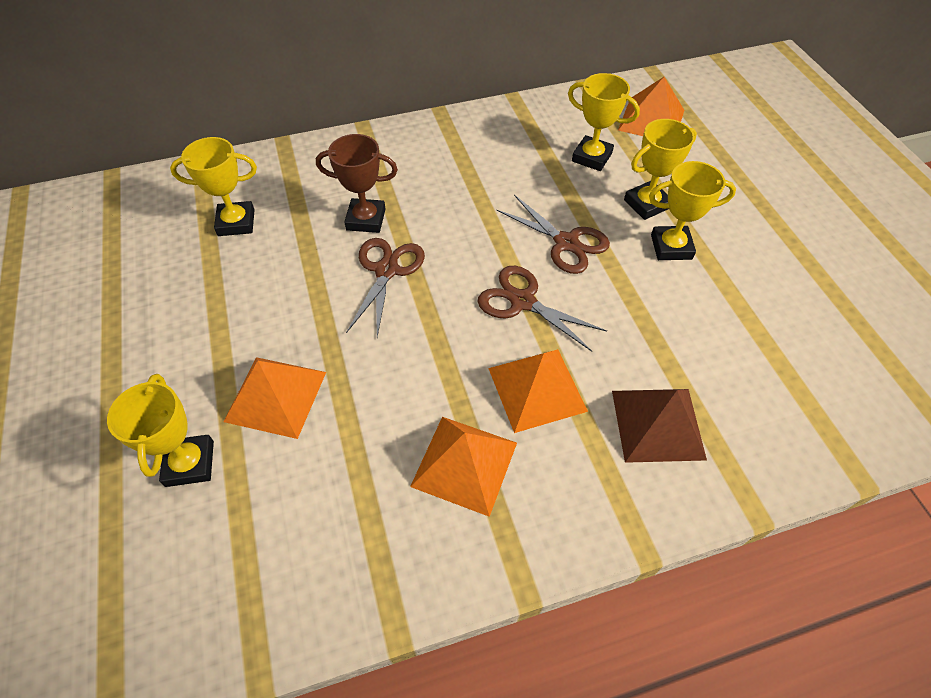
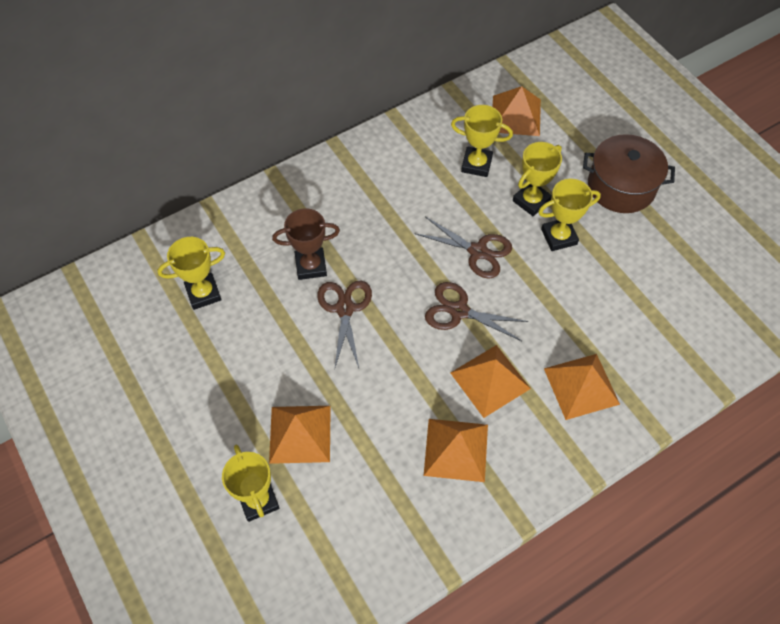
camera: 15 degrees left, 5 degrees up
(658, 424) = (581, 386): brown pyramid -> orange pyramid
(762, 210) = (621, 186): none -> brown pot

